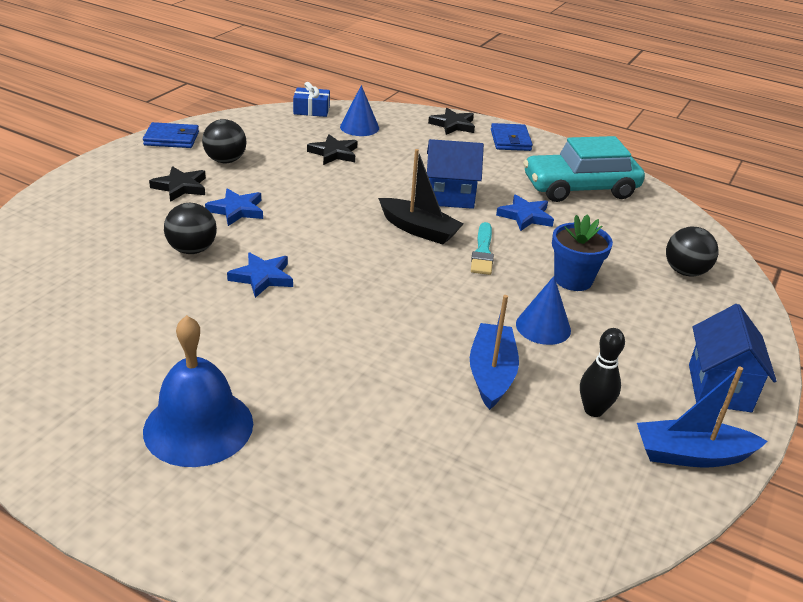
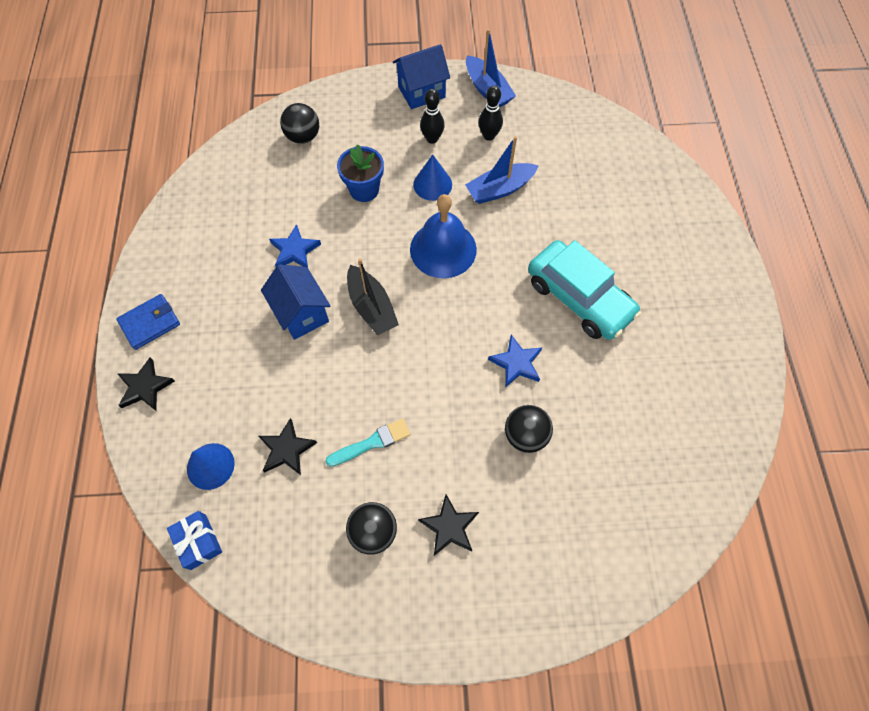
camera: 120 degrees left, 30 degrees up
(171, 138) = (368, 624): blue wallet -> none
(198, 426) = (664, 294): blue bell -> blue bell (443, 249)
(237, 210) = (448, 450): blue star -> none
(418, 229) = (371, 307): black boat -> black boat turned 150 degrees clockwise
(483, 252) = (370, 253): turquoise brush -> turquoise brush (372, 442)
(580, 188) = (217, 235): turquoise car -> turquoise car (579, 298)
(621, 359) = (432, 139): none -> black bowling pin

